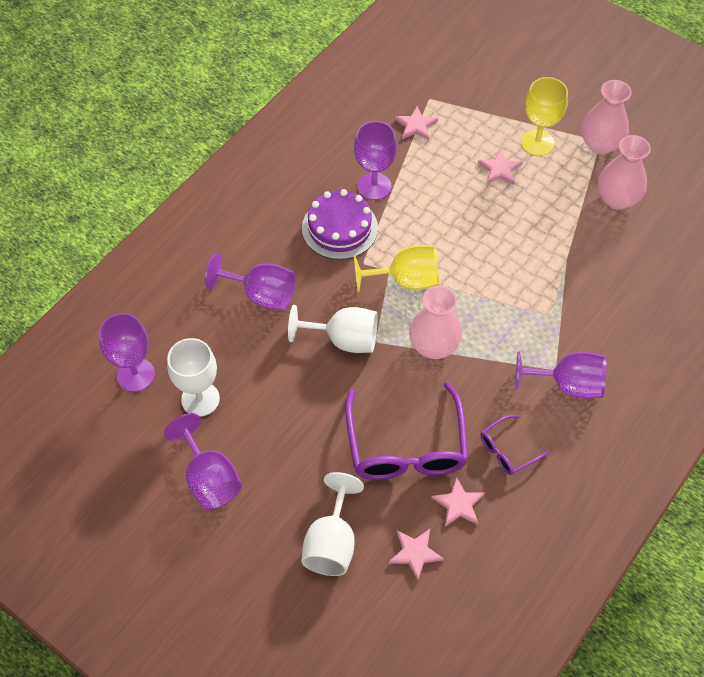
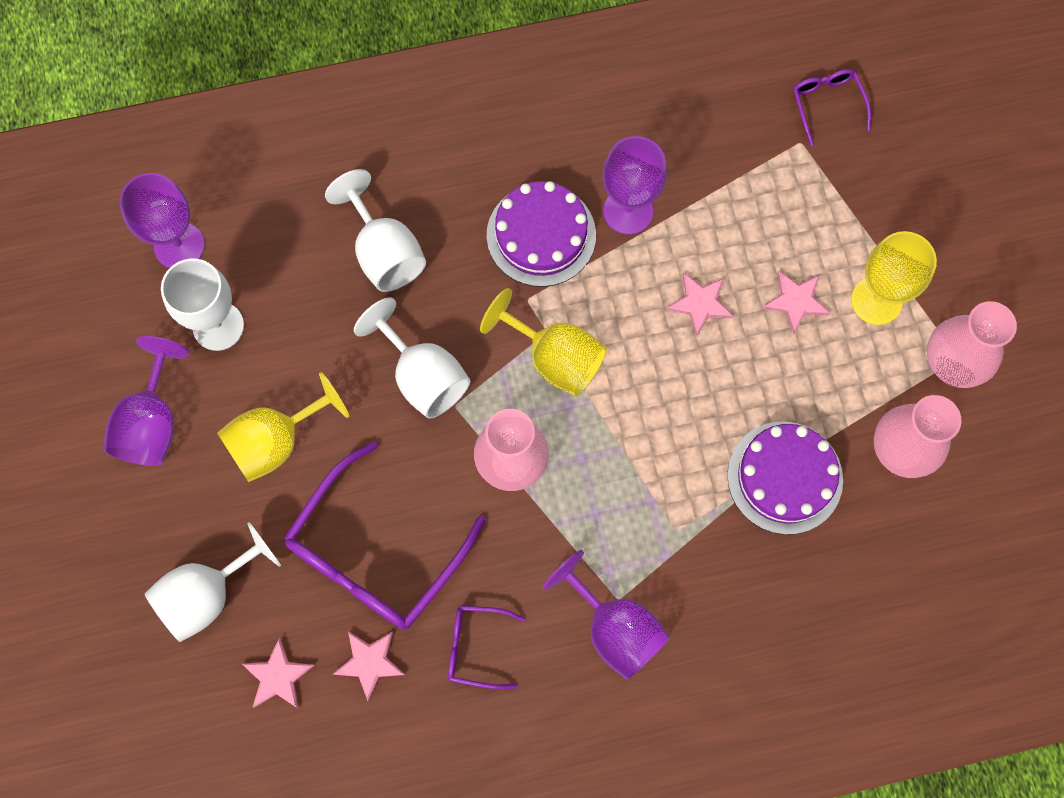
camera: 40 degrees right, 15 degrees up
(261, 295) = (384, 252): purple goblet -> white goblet
(293, 433) = (276, 441): none -> yellow goblet
(416, 125) = (750, 167): pink star -> pink star (700, 303)
(425, 74) = (827, 104): none -> purple glasses
(576, 251) = (785, 477): none -> purple cake

